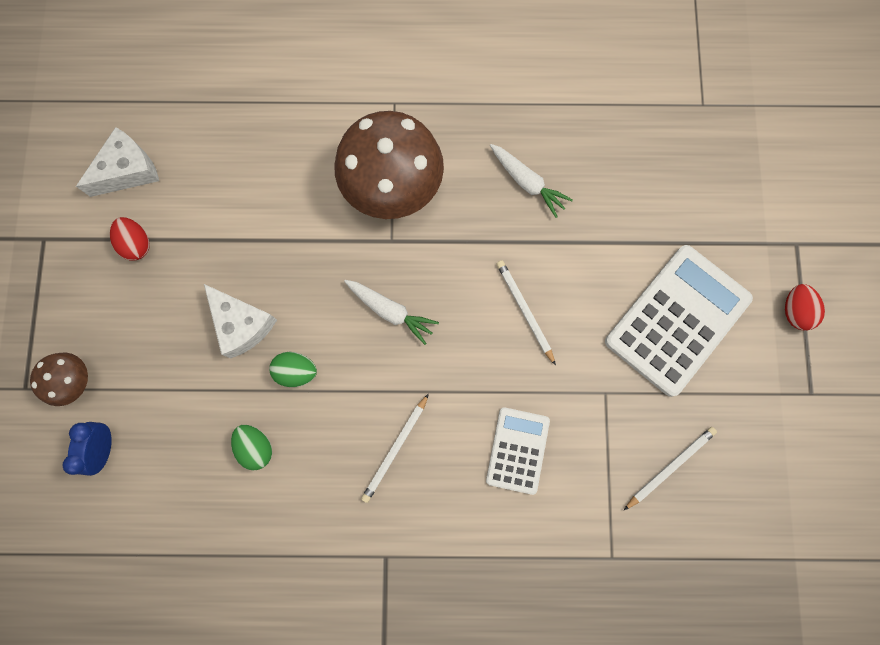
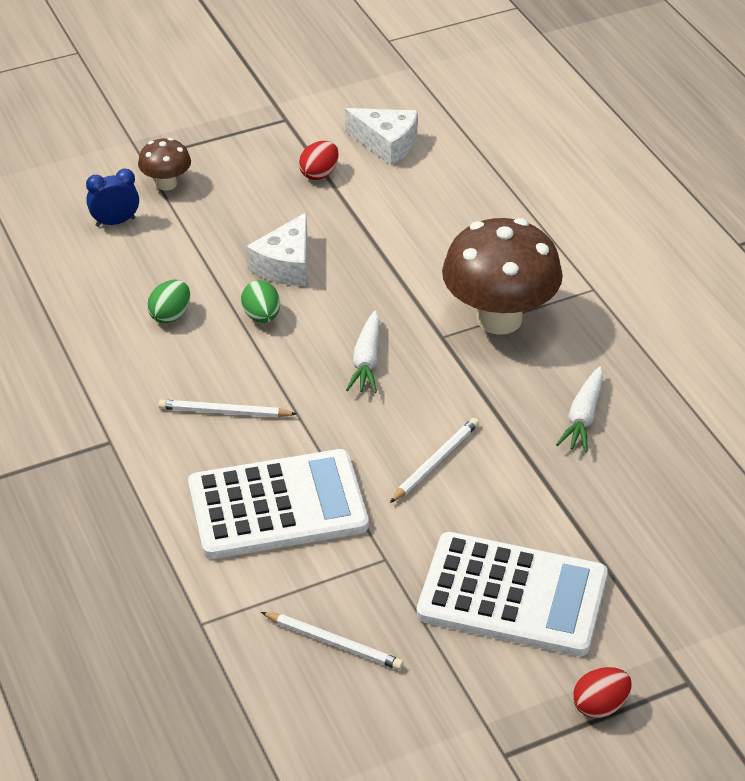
camera: 65 degrees right, 35 degrees down
(517, 450) = (277, 506): white calculator -> white calculator, size x1.78

